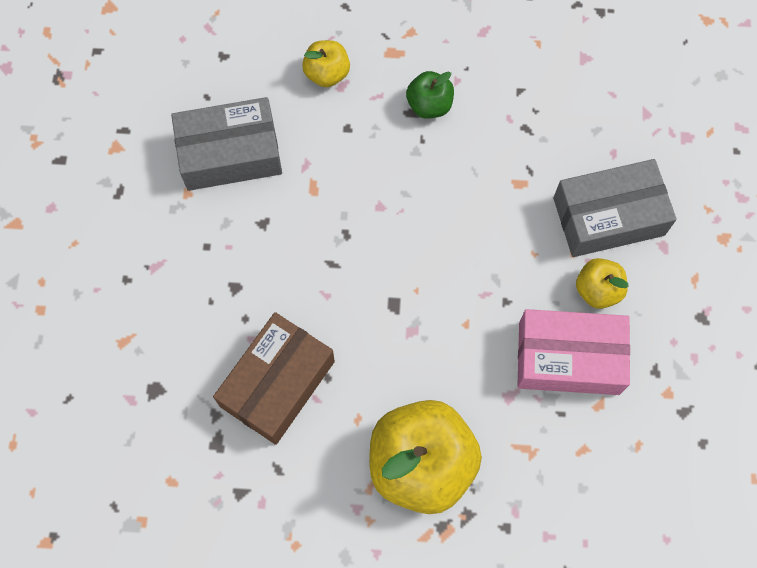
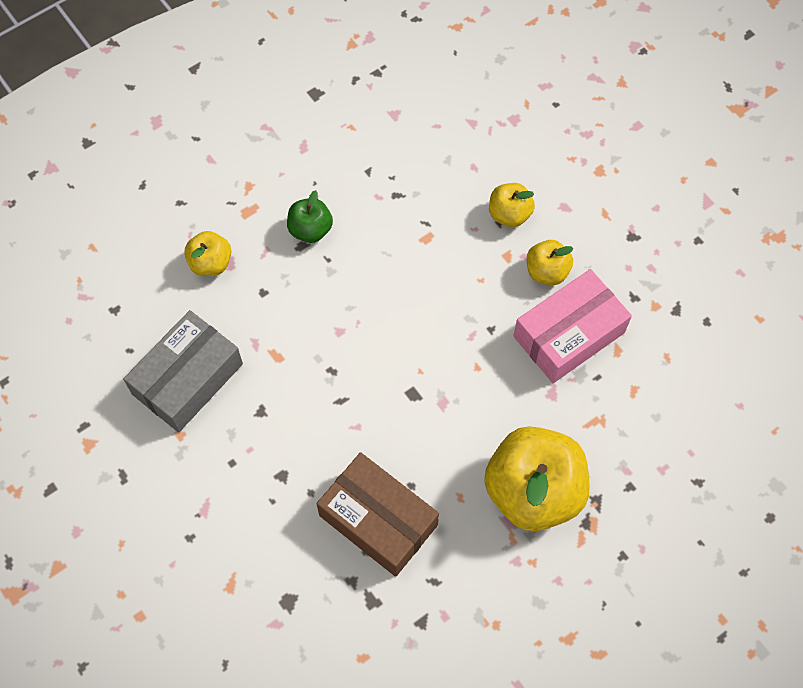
camera: 40 degrees left, 5 degrees down
(277, 383) = (378, 520): brown box -> brown box turned 45 degrees counterclockwise
(608, 216) = (509, 214): grey box -> yellow apple

